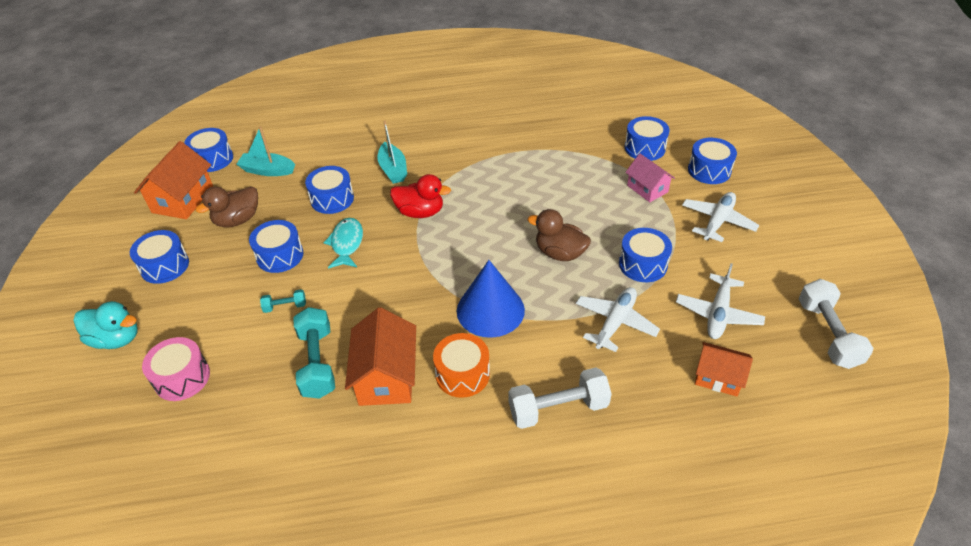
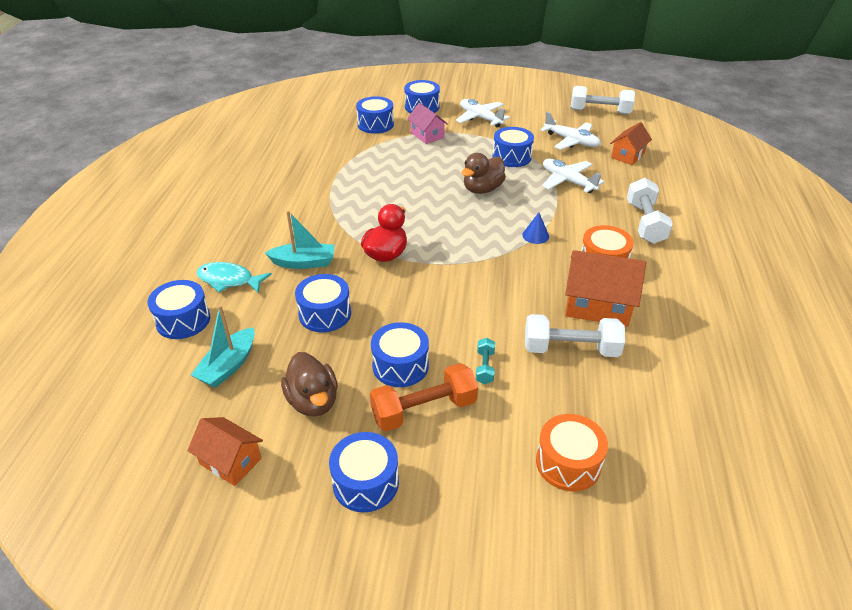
camera: 75 degrees left, 5 degrees down
(116, 339) = (486, 537): turquoise duck -> none
(182, 378) = (568, 463): pink drum -> orange drum
(183, 199) = (230, 461): orange house -> orange house, size x0.63
(212, 159) = (156, 424): blue drum -> blue drum (183, 320)
(233, 280) = (424, 410): none -> orange dumbbell
(317, 362) = (570, 349): turquoise dumbbell -> white dumbbell
(346, 244) = (407, 311): turquoise fish -> turquoise fish (229, 280)
(490, 310) = (535, 235): blue cone -> blue cone, size x0.43
(647, 189) = (427, 135): pink house -> pink house turned 75 degrees clockwise

